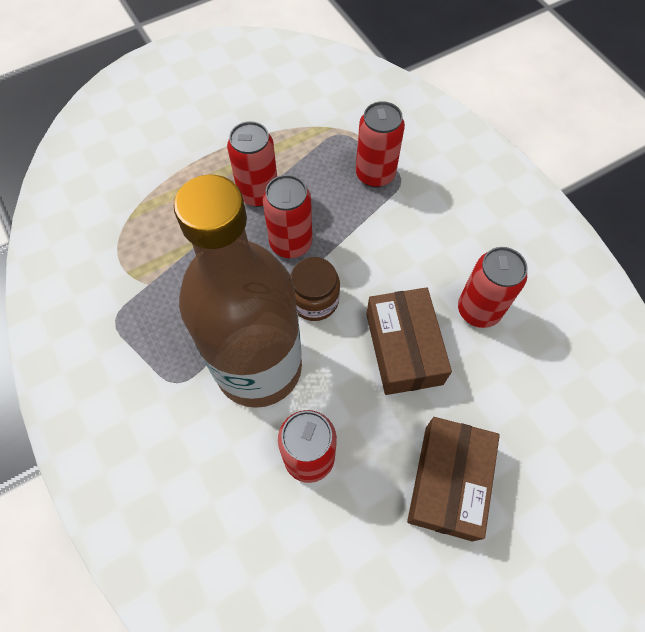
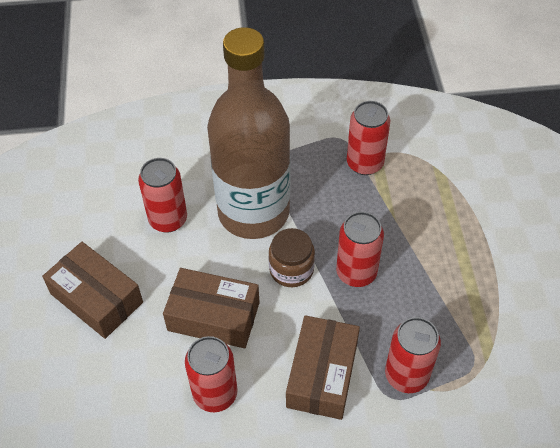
camera: 115 degrees right, 10 degrees down
(258, 193) = (423, 266): red can -> red can (365, 163)
(410, 233) = (322, 374): none -> brown box

